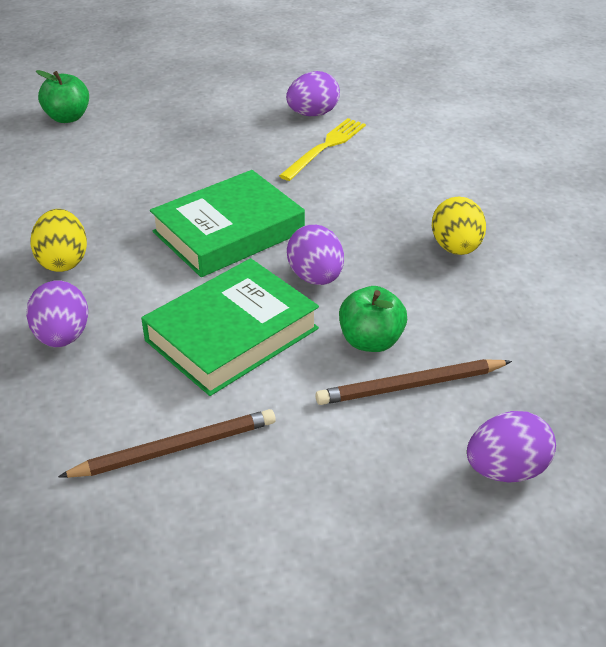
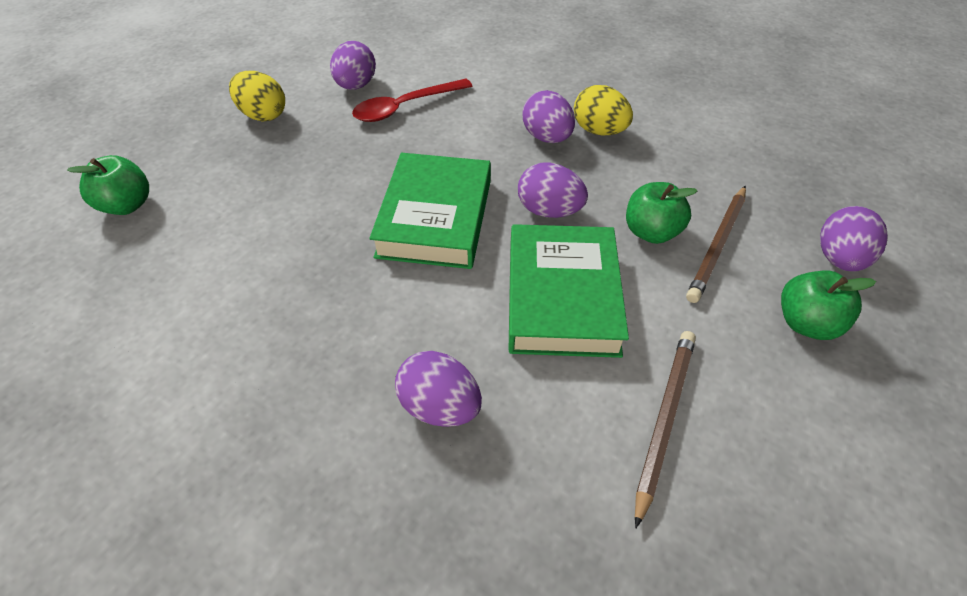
camera: 45 degrees left, 10 degrees up
(63, 261) = (334, 339): yellow egg -> yellow egg (263, 115)
(325, 147) = (405, 107): yellow fork -> red spoon
(386, 483) = (806, 323): none -> green apple
(401, 228) = (547, 137): none -> purple egg

